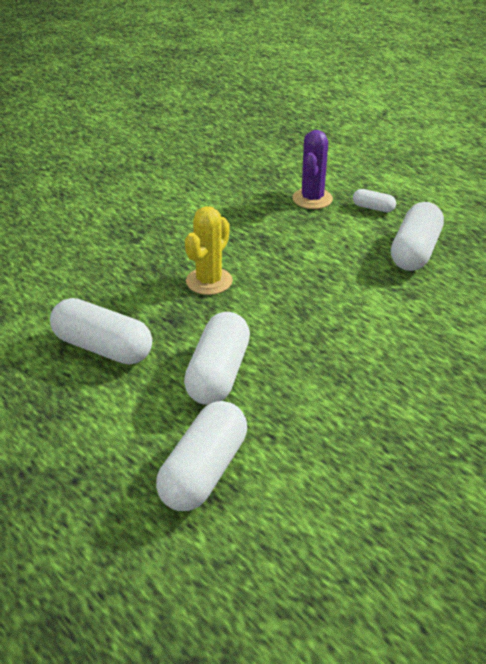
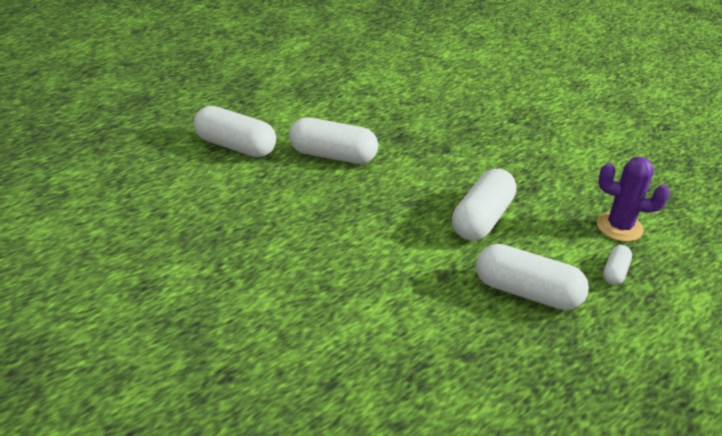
camera: 90 degrees right, 0 degrees up
(103, 348) = (366, 108): white capsule -> white capsule (482, 219)
(209, 281) = (454, 155): yellow cactus -> none

